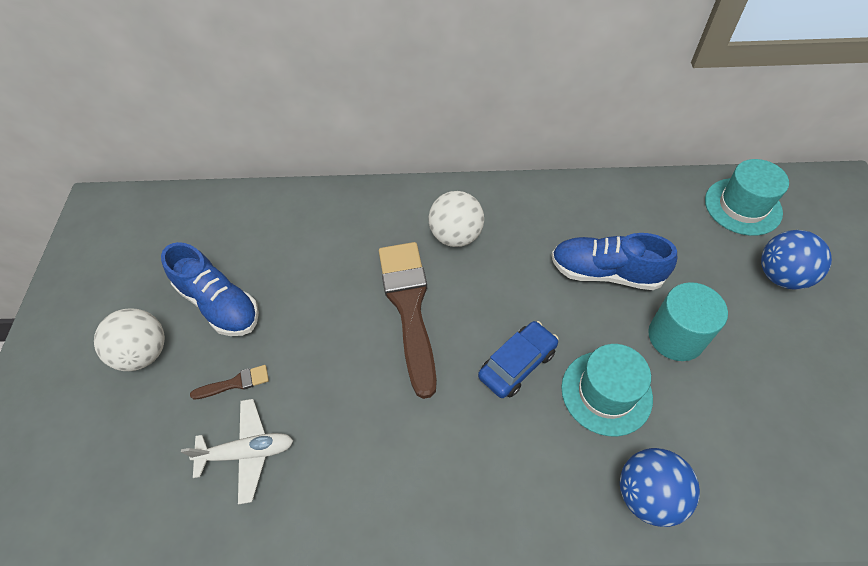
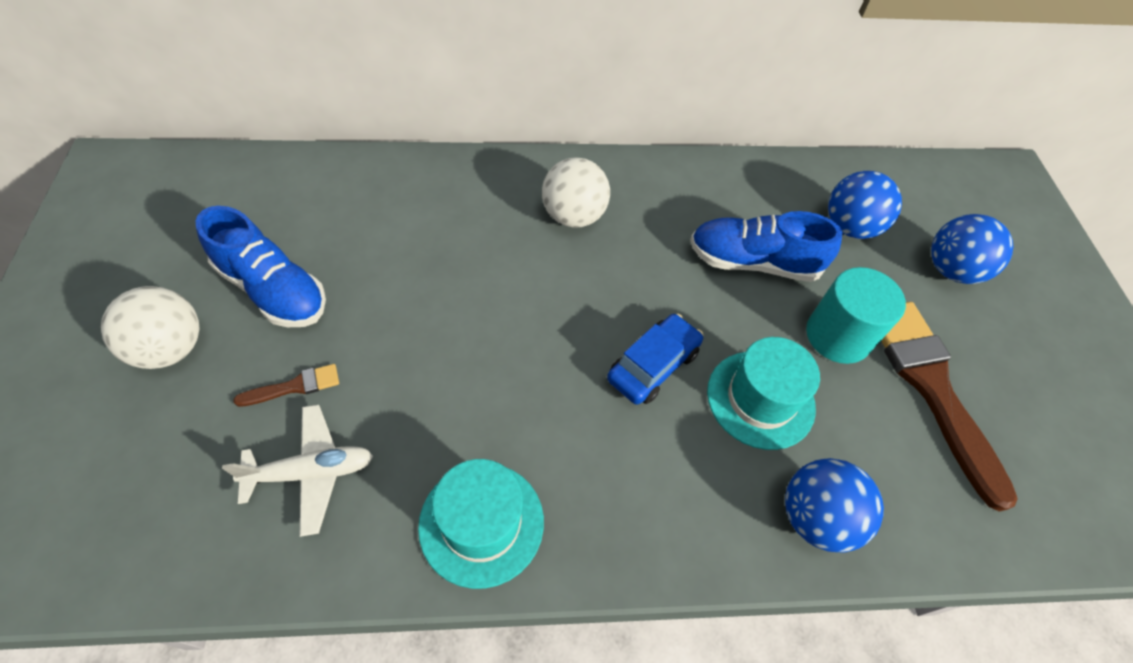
camera: 10 degrees left, 0 degrees up
(409, 307) = (518, 297): brown brush -> brown brush (930, 387)
(691, 239) = (849, 227): none -> blue ball
(742, 206) = (904, 193): turquoise hat -> turquoise hat (481, 523)

